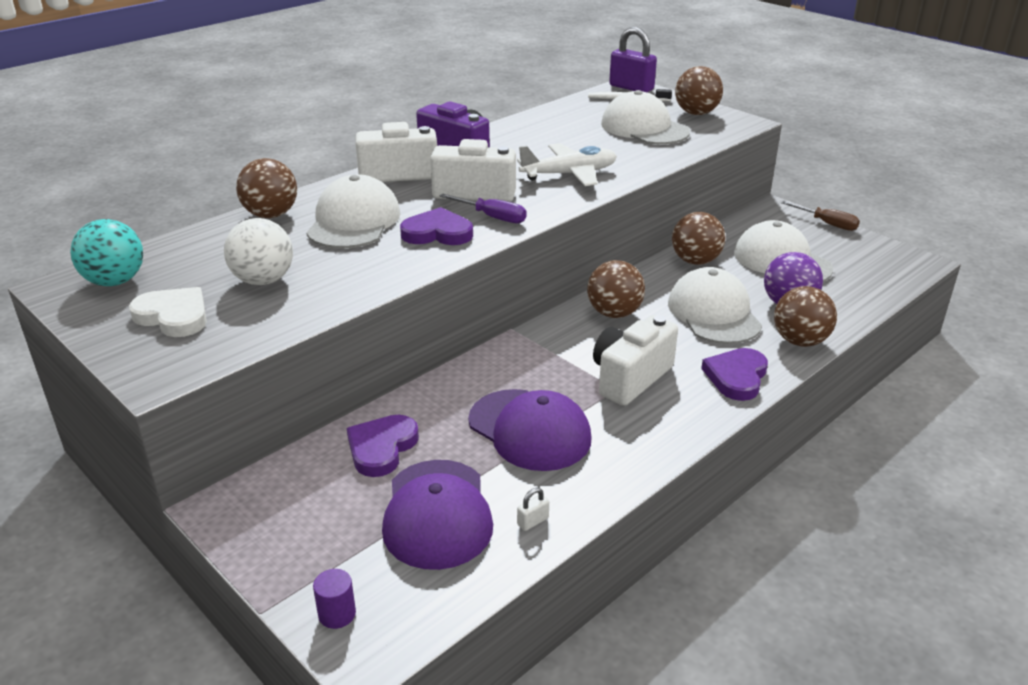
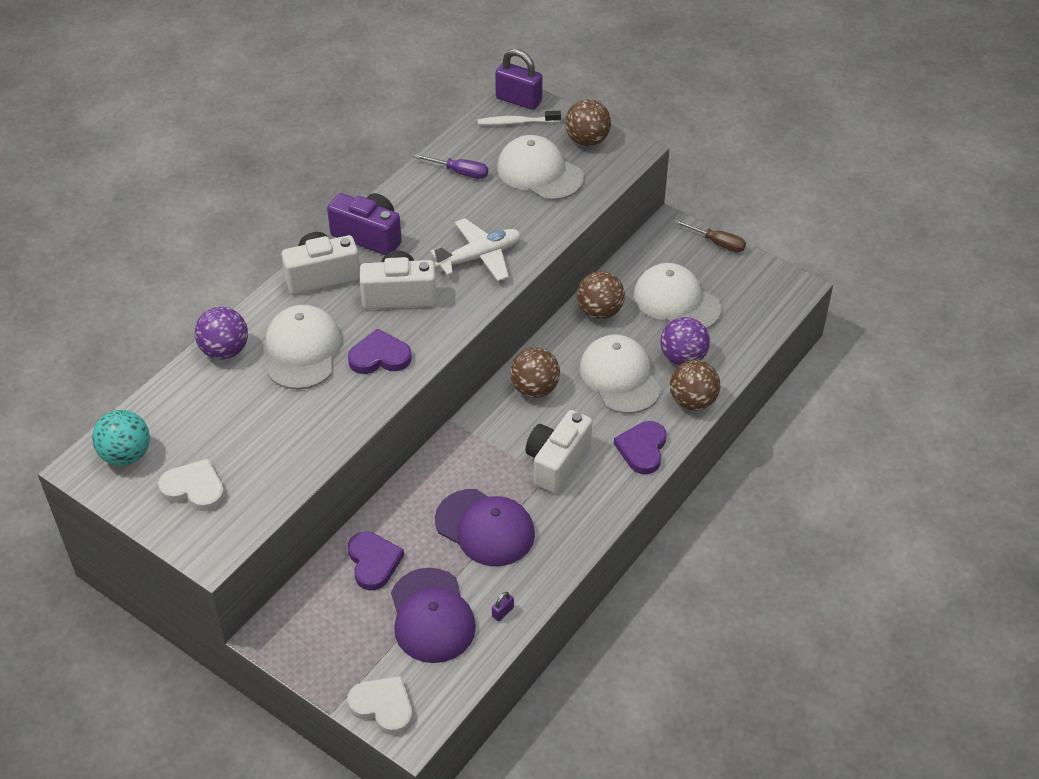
camera: 10 degrees left, 15 degrees up
(263, 280) = (251, 437): white ball -> none
(271, 215) = (225, 350): brown ball -> purple ball
(337, 614) = (383, 706): purple cylinder -> white heart
(381, 448) = (373, 562): purple heart -> purple heart turned 150 degrees clockwise
(492, 217) = (422, 329): purple screwdriver -> purple screwdriver (460, 172)
(533, 521) = (502, 612): white padlock -> purple padlock

